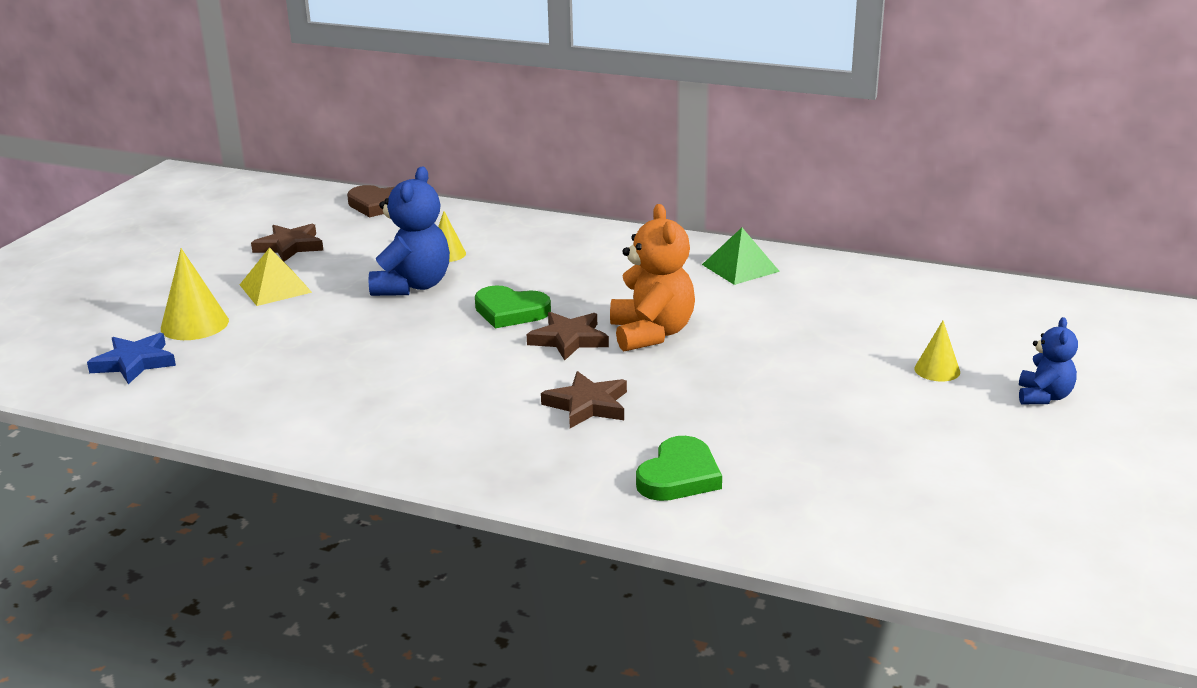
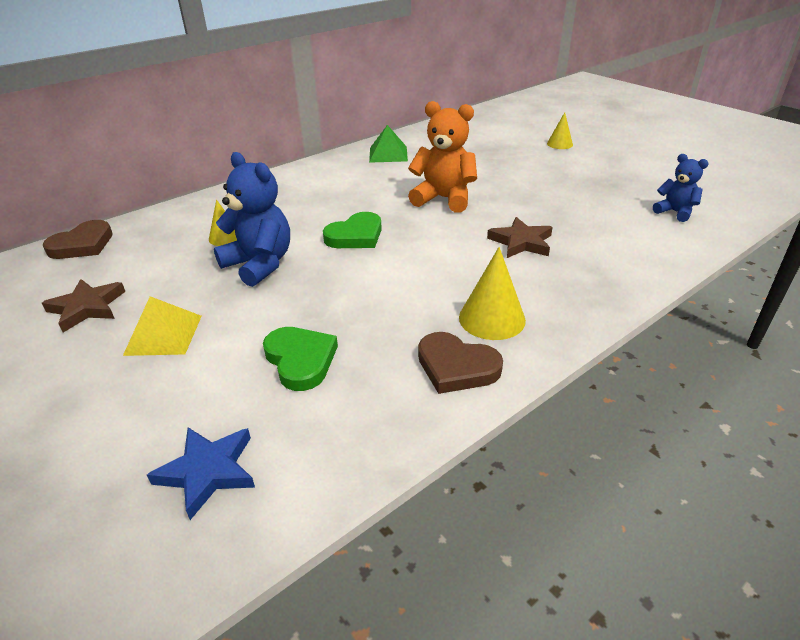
camera: 60 degrees left, 10 degrees up
(194, 324) = (172, 405): yellow cone -> yellow cone (492, 318)
(317, 424) = (456, 367): none -> brown heart
(569, 339) = (422, 226): brown star -> none
(679, 476) = (633, 236): green heart -> green heart (300, 360)
(1043, 397) = (604, 132): blue teddy bear -> blue teddy bear (675, 212)

